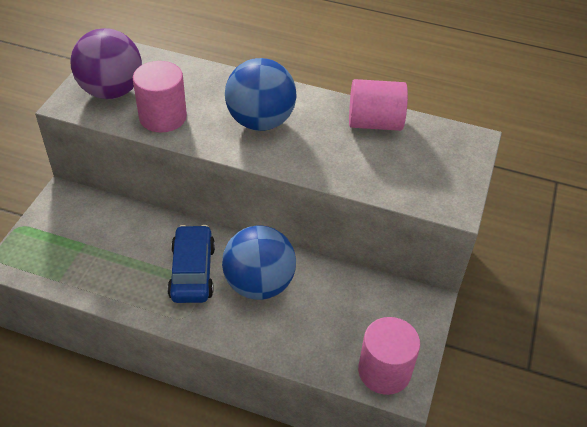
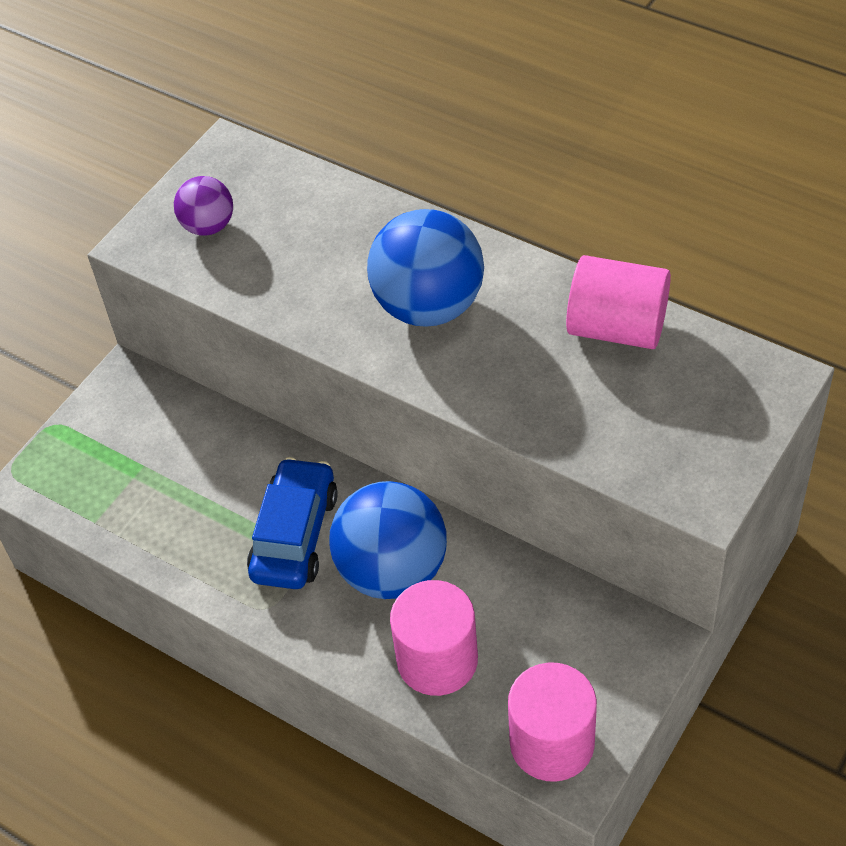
camera: 20 degrees right, 5 degrees up
(111, 91) = (208, 226): purple ball -> purple ball, size x0.54
(163, 117) = (277, 281): pink cylinder -> pink cylinder (437, 660)

